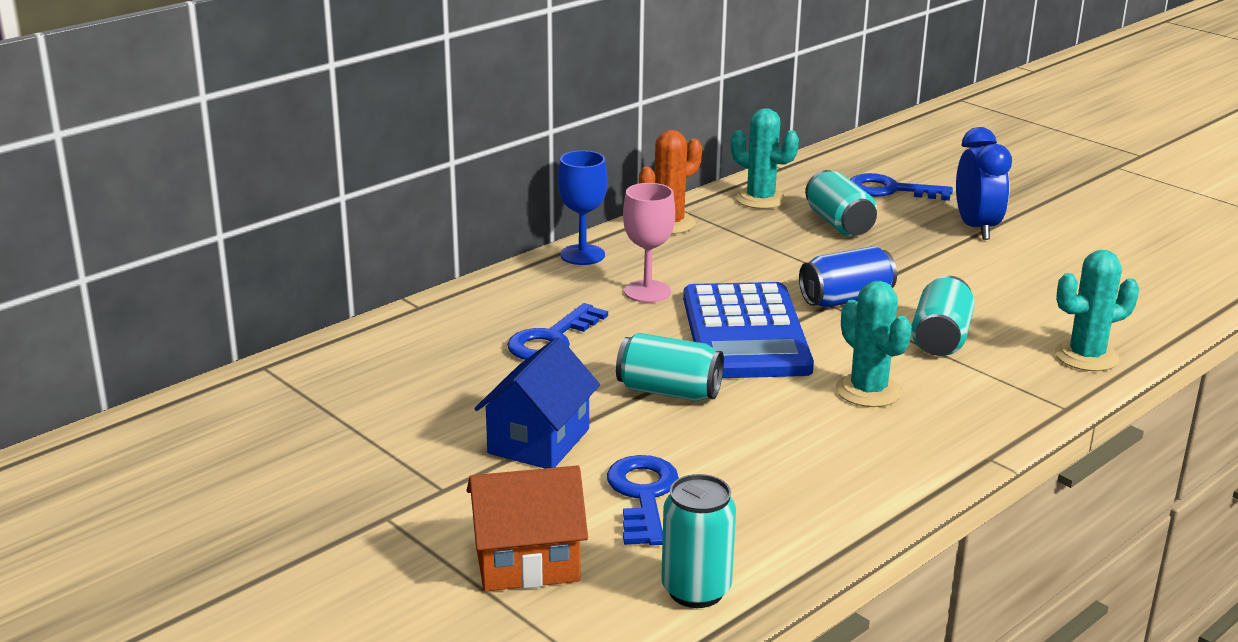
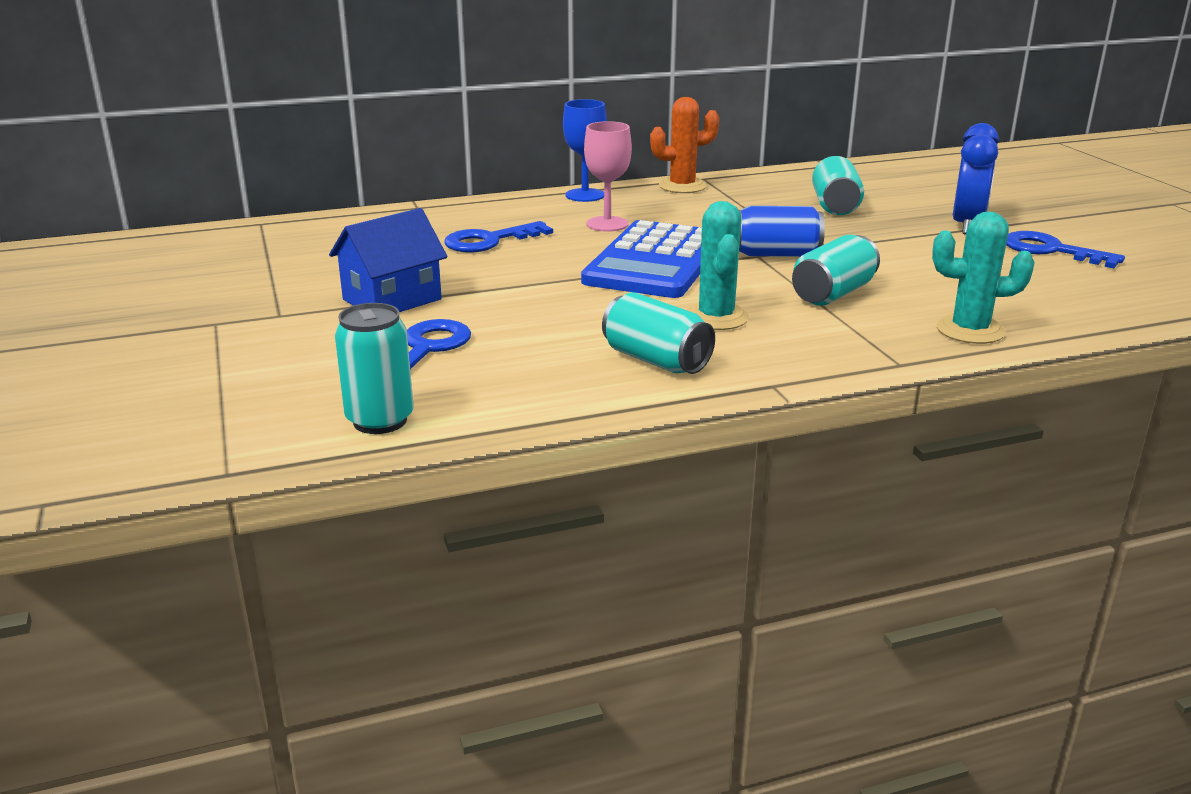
camera: 25 degrees right, 0 degrees up
(527, 562) = (275, 372): orange house -> none
(669, 392) = (539, 288): turquoise can -> turquoise can (656, 360)
(760, 199) = (783, 182): turquoise cactus -> none
(891, 190) = (913, 191): blue key -> blue key (1051, 250)

